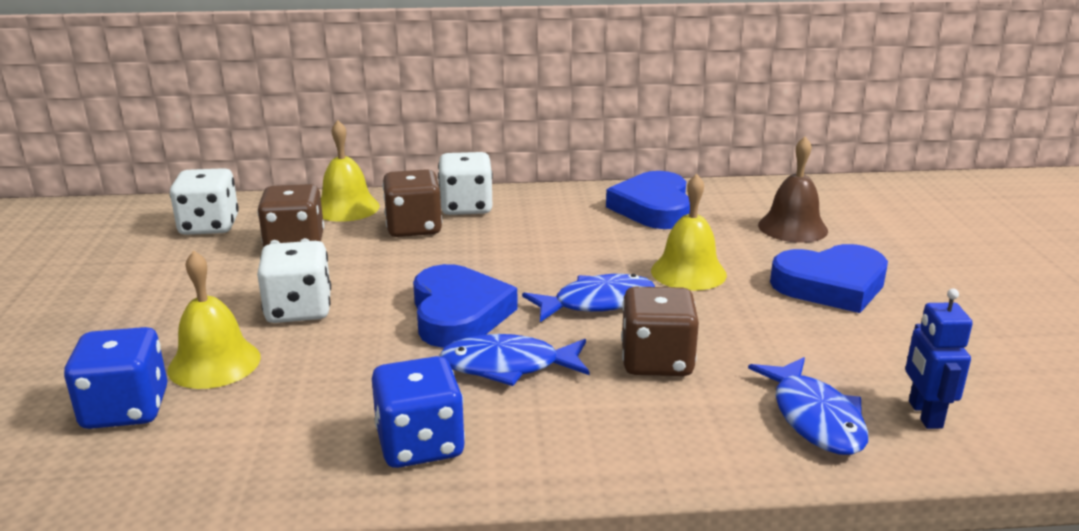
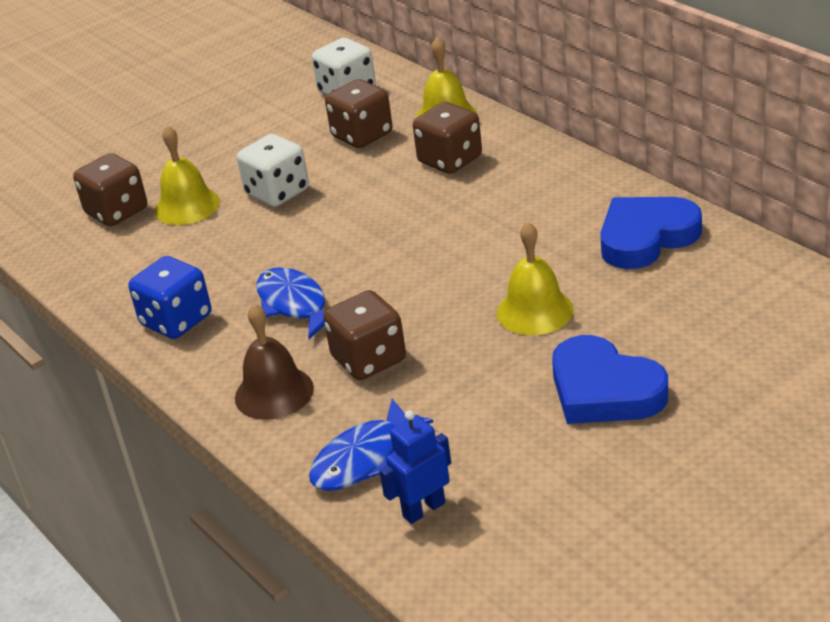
camera: 60 degrees right, 10 degrees up
(126, 409) = (117, 212): blue dice -> brown dice
(458, 314) = (341, 250): blue heart -> none
(466, 207) = (518, 159): white dice -> none
(597, 303) = (427, 295): blue fish -> none
(792, 227) = (709, 325): brown bell -> brown bell (274, 392)

